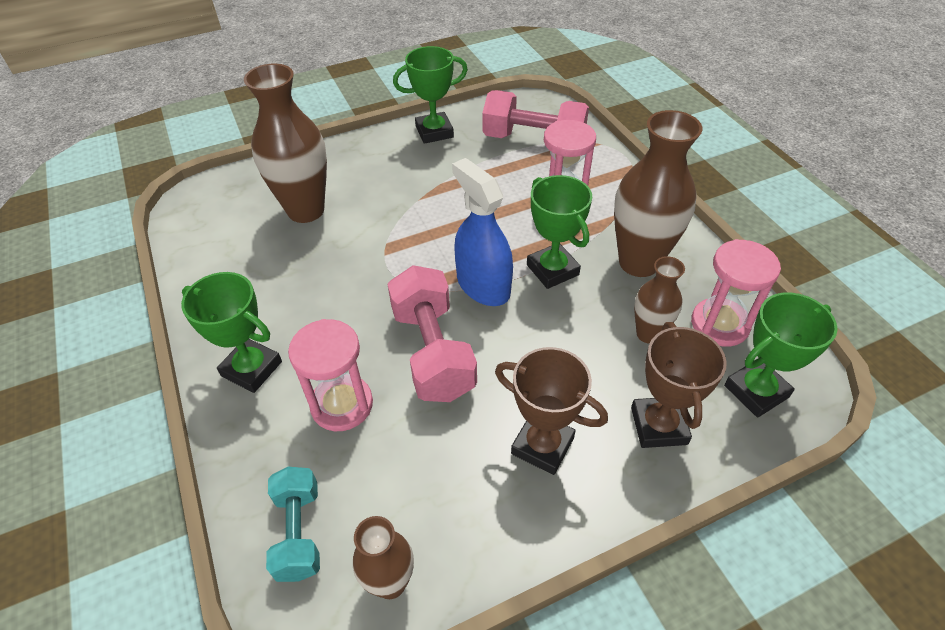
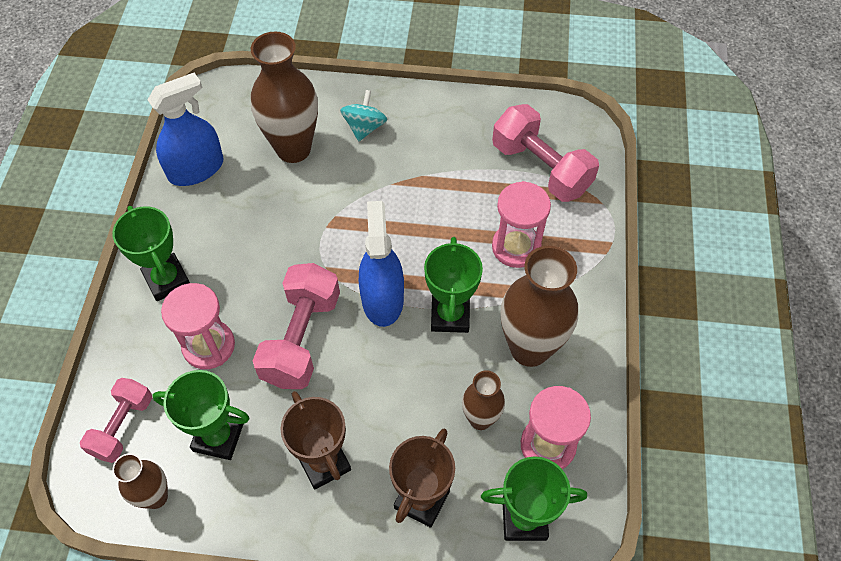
camera: 30 degrees right, 10 degrees up
(216, 264) = (196, 169): none -> blue spray bottle
(299, 532) = (123, 426): turquoise dumbbell -> pink dumbbell
(361, 170) = (364, 127): none -> turquoise spinning top
(434, 132) = (457, 114): green trophy -> green trophy (218, 437)

